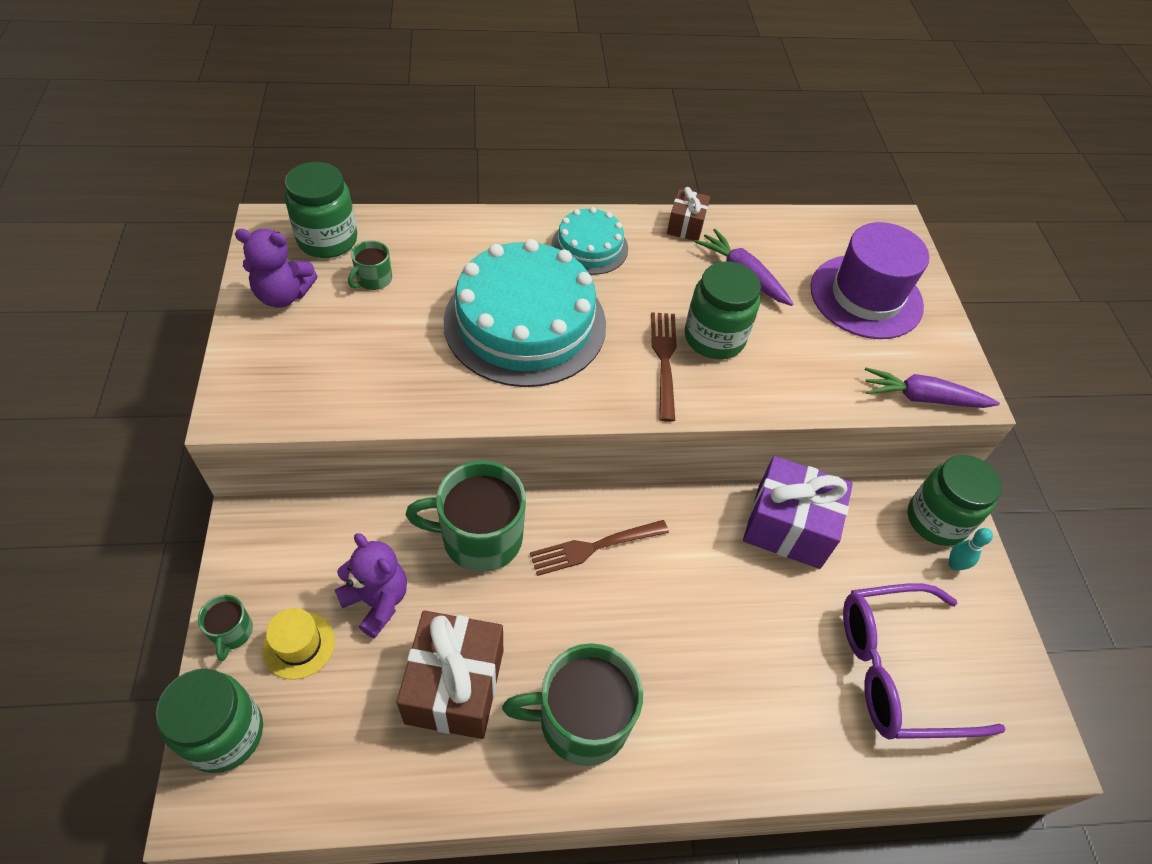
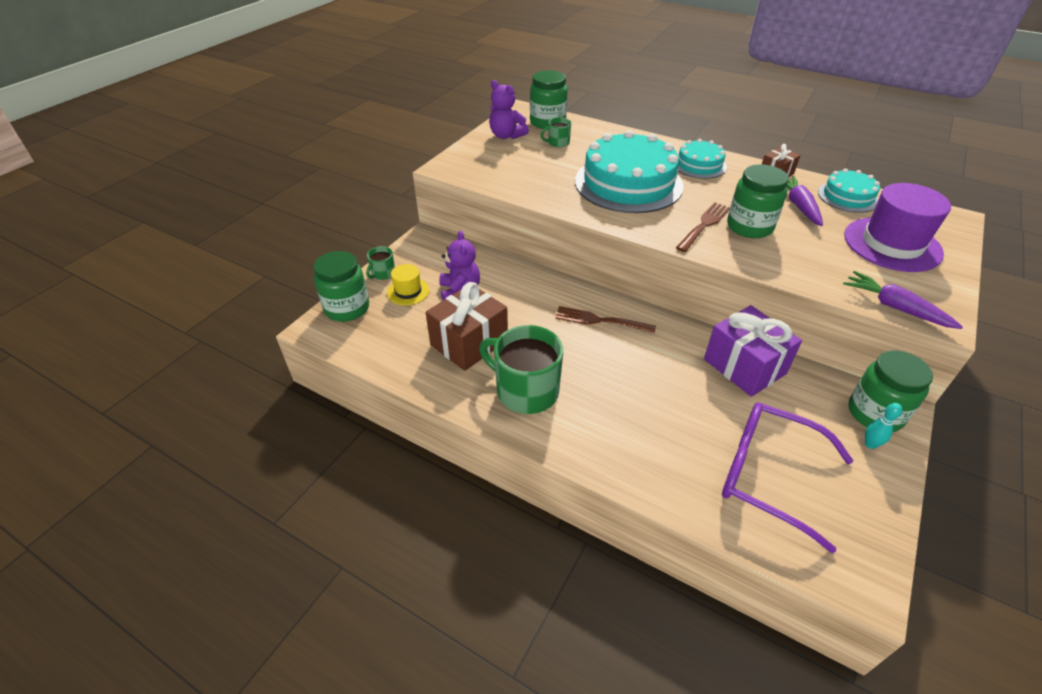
camera: 40 degrees right, 10 degrees down
(479, 537) = (536, 289): green mug -> none
(781, 235) = (848, 197): none -> turquoise cake

